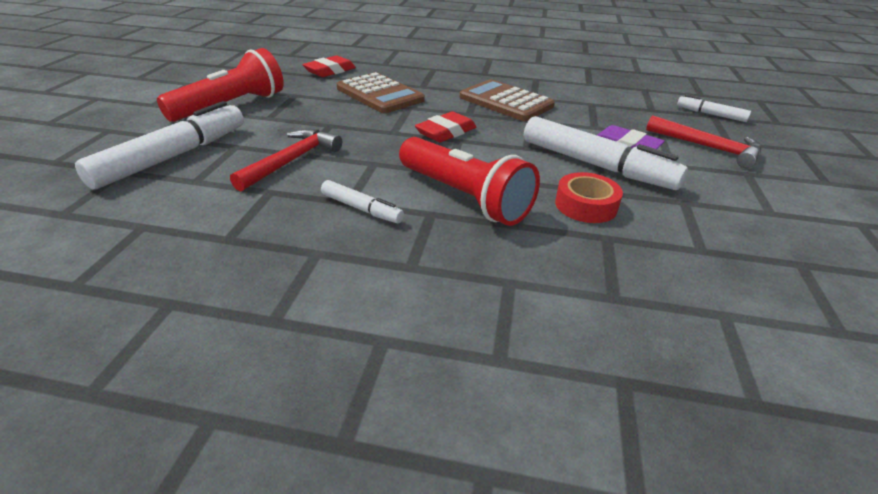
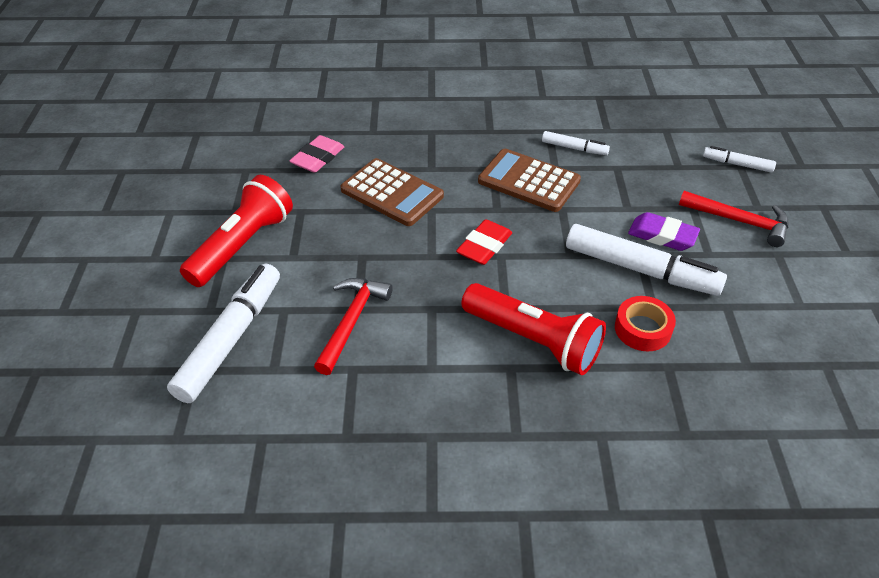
camera: 10 degrees left, 10 degrees up
(330, 71) = (318, 158): red eraser -> pink eraser
(361, 209) = (447, 375): white marker -> white marker (574, 148)

